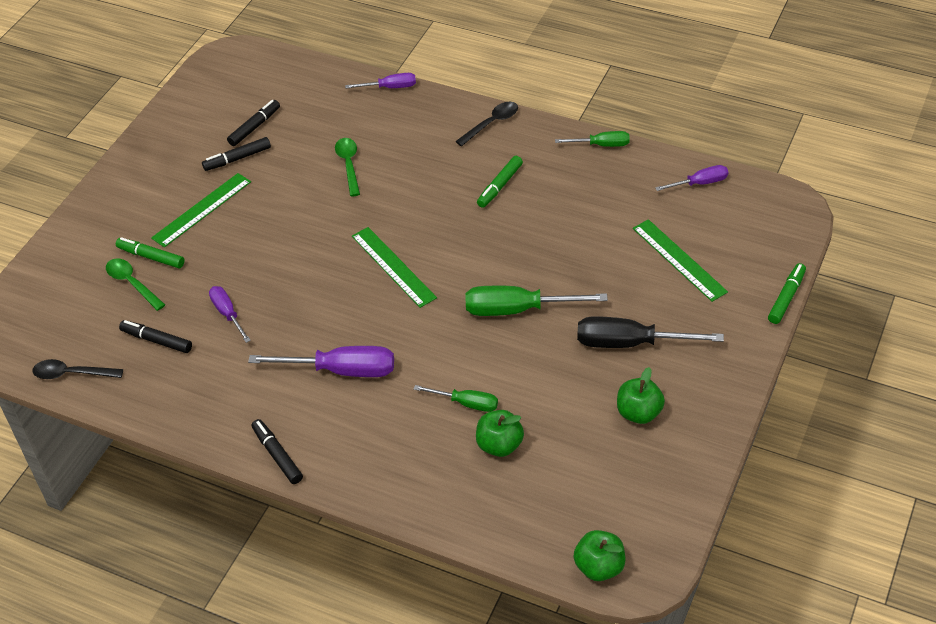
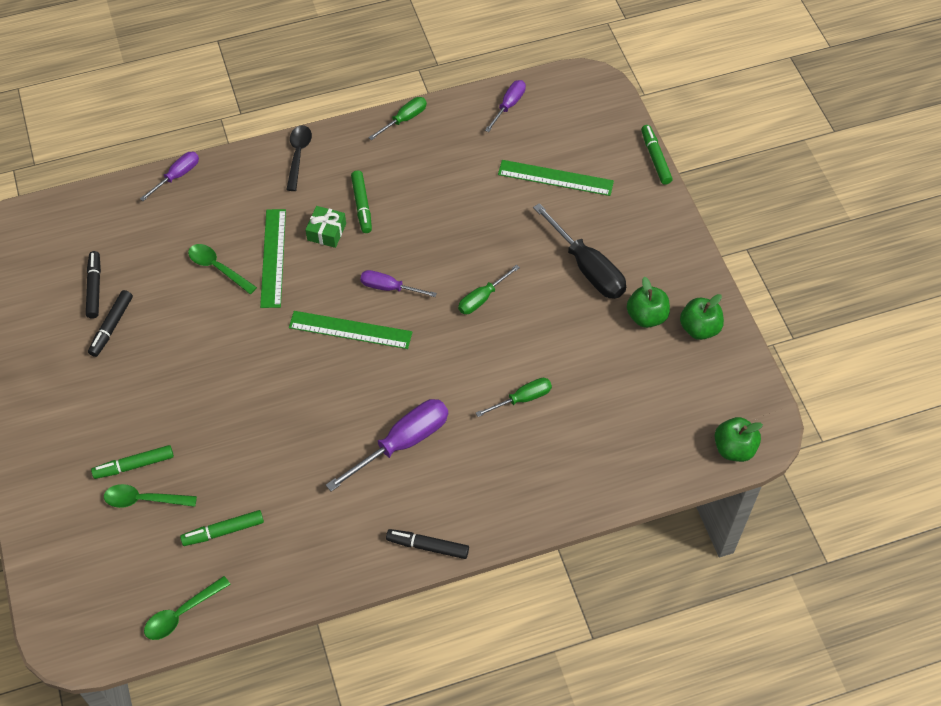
camera: 45 degrees left, 10 degrees up
(72, 374) = (182, 613): black spoon -> green spoon
(156, 341) = (223, 531): black marker -> green marker
(202, 210) = (132, 393): green ruler -> green ruler (273, 257)
(227, 314) = (258, 465): purple screwdriver -> purple screwdriver (389, 288)
(452, 188) = (326, 232): none -> green gift
(499, 445) = (579, 412): green apple -> green apple (699, 328)
(517, 310) = (482, 298): green screwdriver -> green screwdriver, size x0.58
(630, 343) = (587, 268): black screwdriver -> black screwdriver turned 90 degrees counterclockwise

